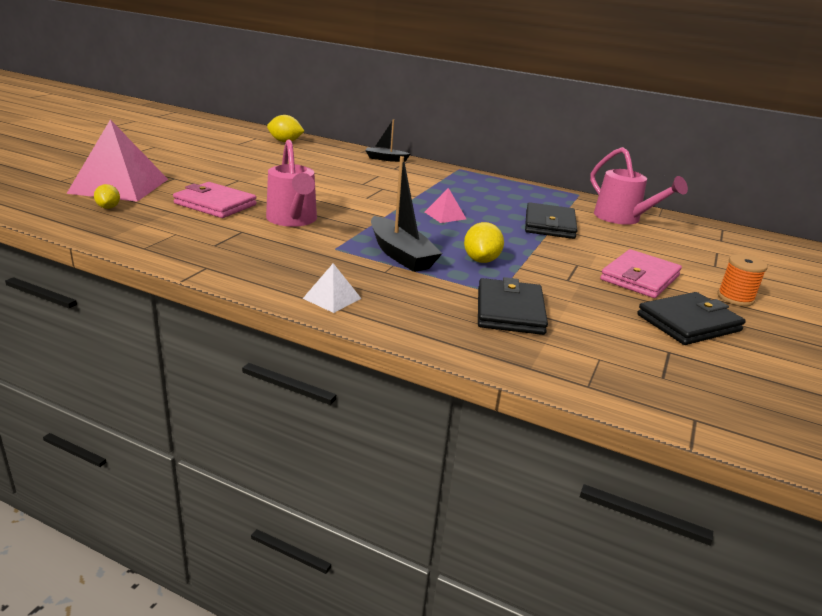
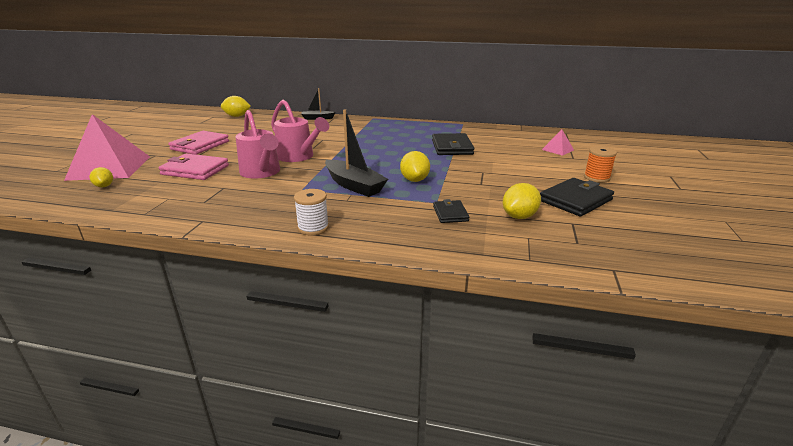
camera: 10 degrees left, 0 degrees up
(332, 298) = (313, 228): white pyramid -> white spool
(445, 215) = (376, 152): pink pyramid -> pink pyramid (558, 150)
(509, 311) = (450, 214): black wallet -> black wallet, size x0.58
(600, 330) = (519, 216): none -> yellow lemon
(622, 218) = (499, 136): pink watering can -> pink watering can (298, 157)
(640, 278) = (529, 174): pink wallet -> pink wallet (200, 145)

